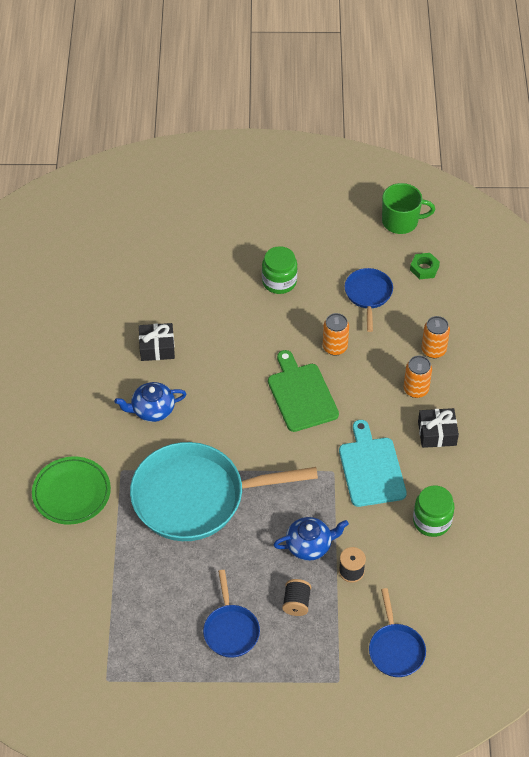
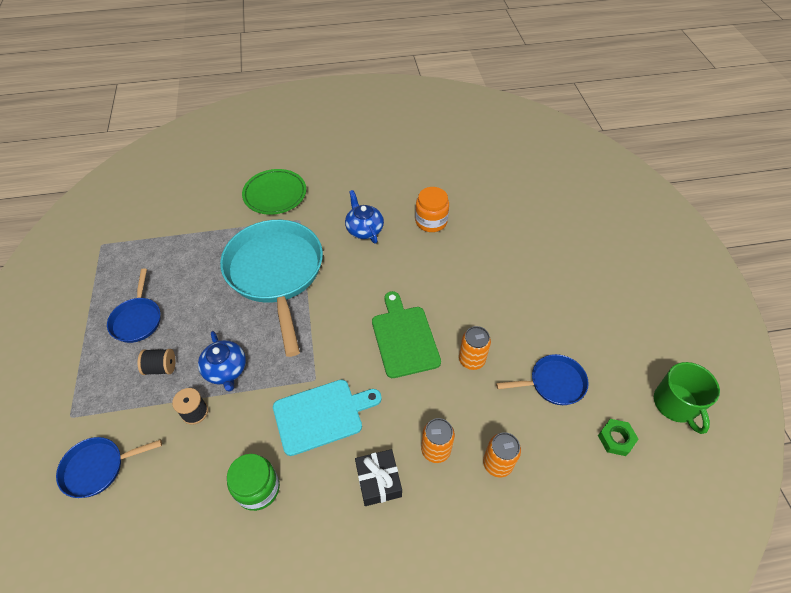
camera: 80 degrees right, 0 degrees up
(157, 347) = (431, 221): black gift -> orange jar
(231, 630) = (137, 319): blue pan -> blue pan turned 75 degrees counterclockwise
(279, 281) = (539, 299): green jar -> none
(301, 394) = (404, 338): green cutting board -> green cutting board turned 75 degrees counterclockwise

